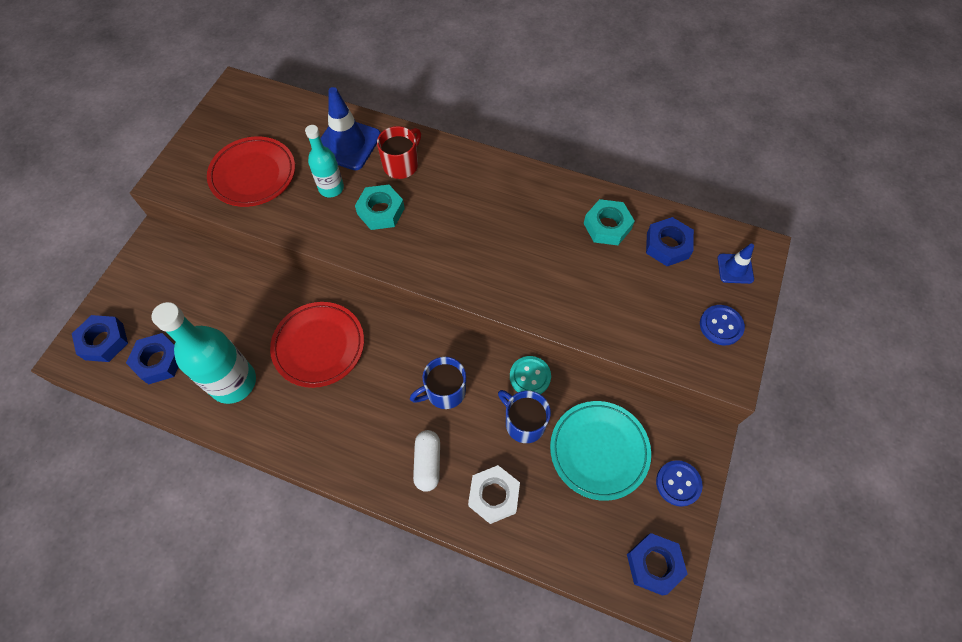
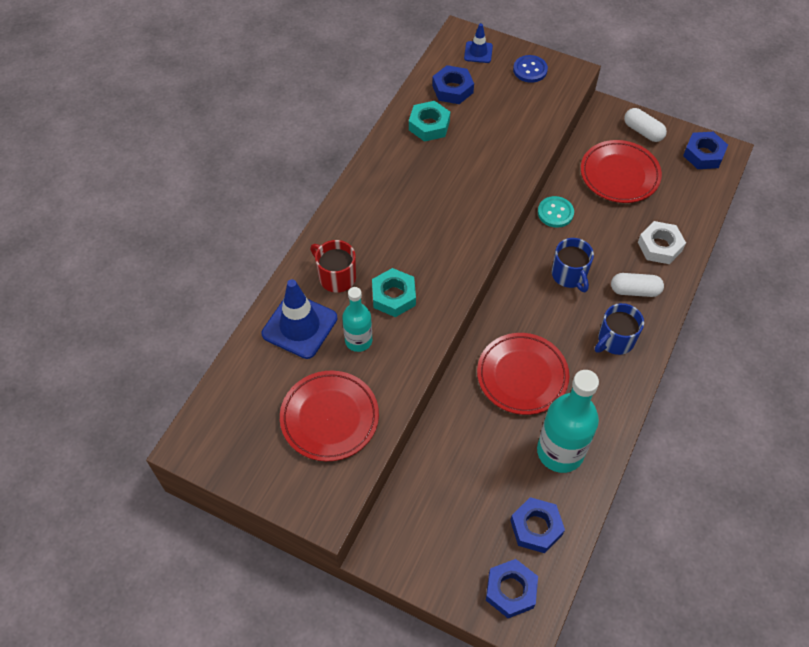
camera: 85 degrees left, 5 degrees down
(524, 423) = (597, 221): blue mug -> blue mug (615, 340)
(599, 451) = (619, 175): turquoise plate -> red plate
(678, 483) = (643, 131): blue button -> white capsule

